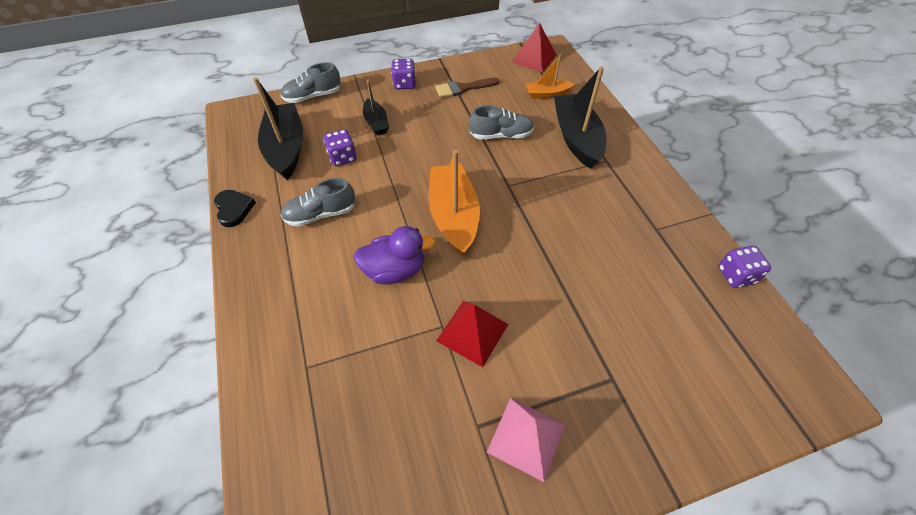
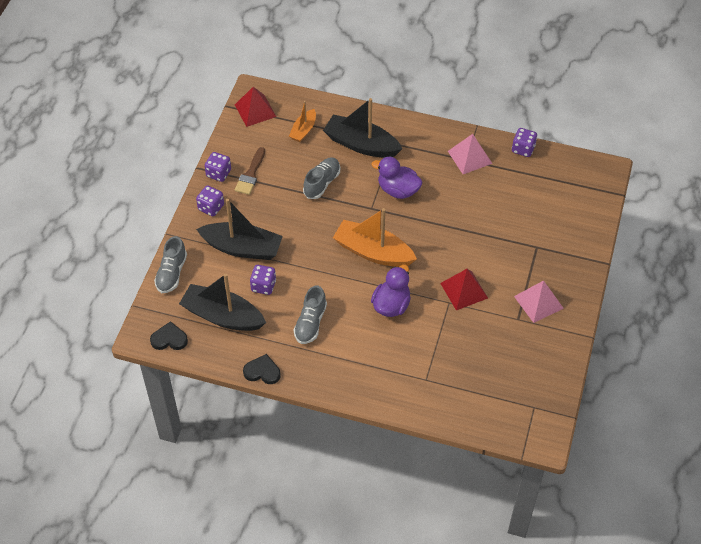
camera: 55 degrees left, 0 degrees up
(237, 129) = (169, 339): none -> black heart
(376, 123) = (242, 248): black boat -> black boat, size x1.85
(445, 71) = (218, 173): none -> purple dice
(552, 194) = (398, 190): none -> purple duck
(663, 230) = (469, 157): none -> pink pyramid

